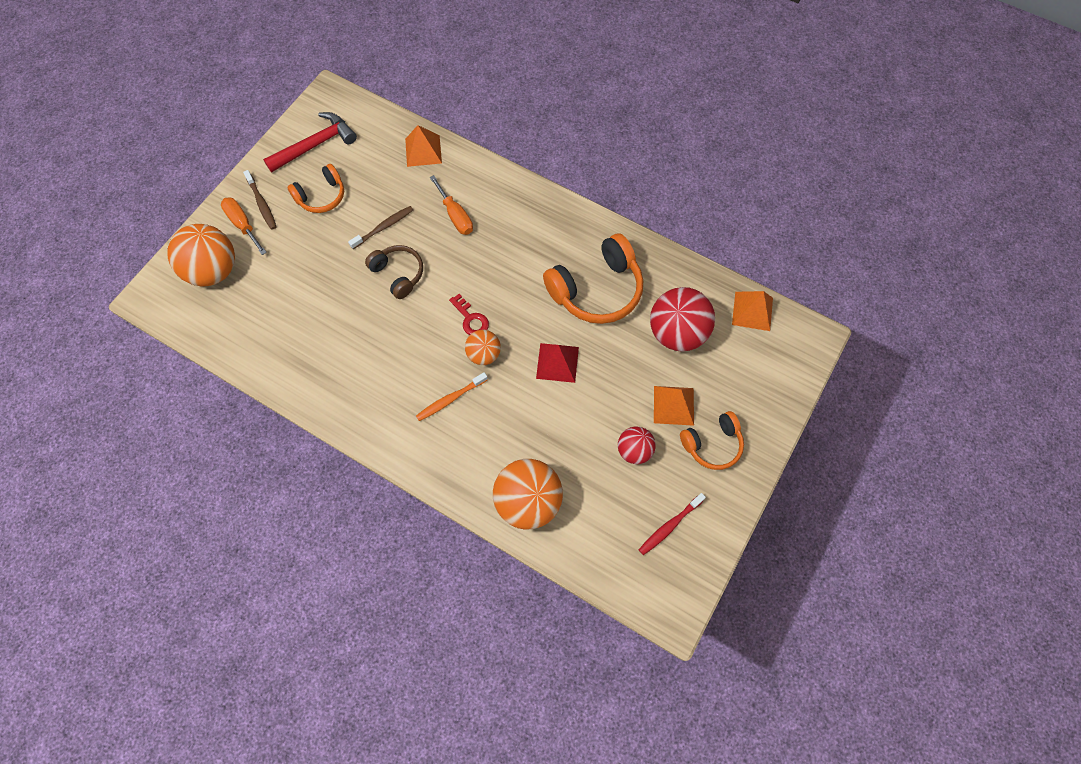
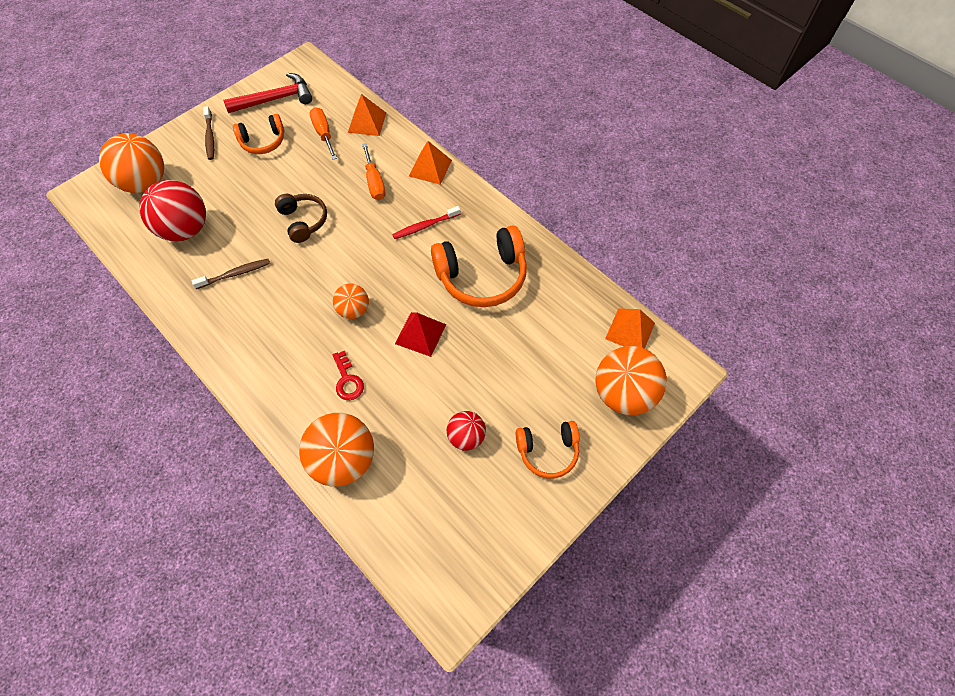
camera: 15 degrees right, 5 degrees down
(243, 224) = (186, 151): orange screwdriver -> orange screwdriver (324, 134)
(383, 227) = (306, 178): brown toothbrush -> brown toothbrush (235, 274)
(450, 399) = (307, 343): orange toothbrush -> none
(471, 319) = (354, 275): red key -> red key (347, 380)
(669, 526) = (476, 523): red toothbrush -> red toothbrush (425, 226)
(673, 405) = (521, 402): orange pyramid -> orange pyramid (430, 168)
(677, 333) = (547, 334): red ball -> red ball (185, 229)
(764, 373) = (623, 393): none -> orange ball

